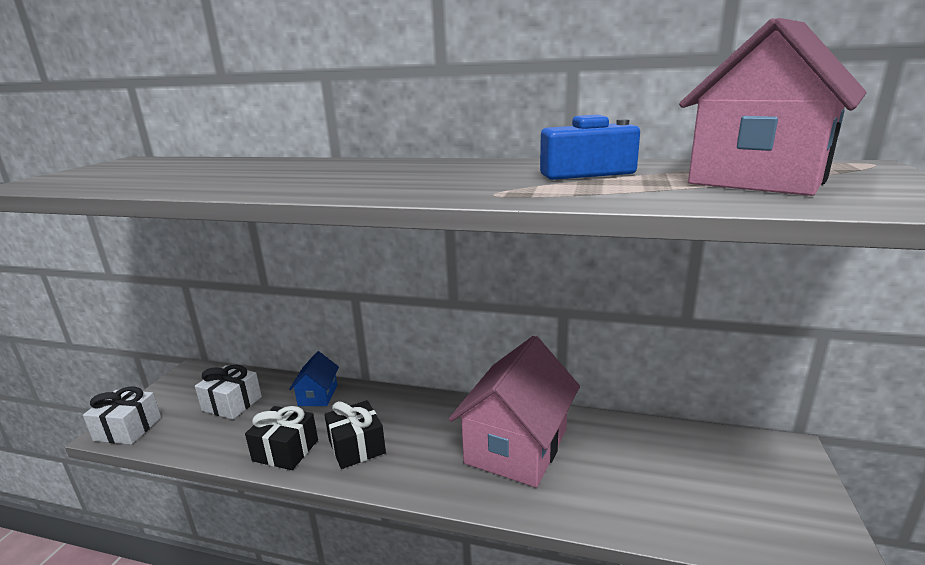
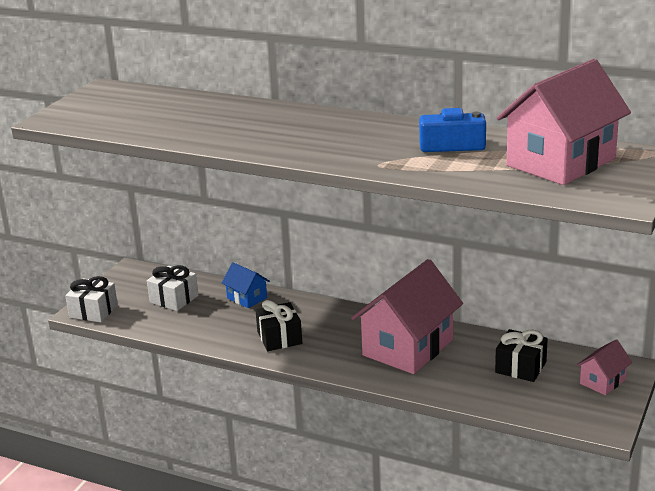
camera: 10 degrees right, 5 degrees up
(285, 450) = (223, 336): black gift -> black gift (520, 367)
(318, 395) = (247, 298): blue house -> blue house turned 60 degrees counterclockwise
(776, 475) = (602, 381): none -> pink house

